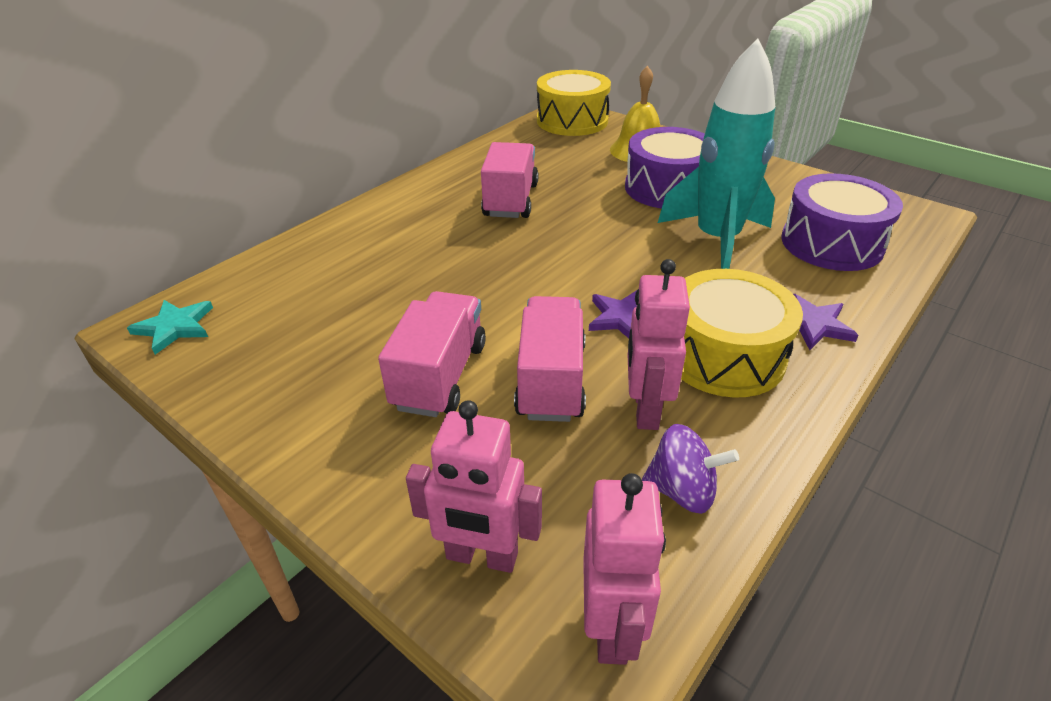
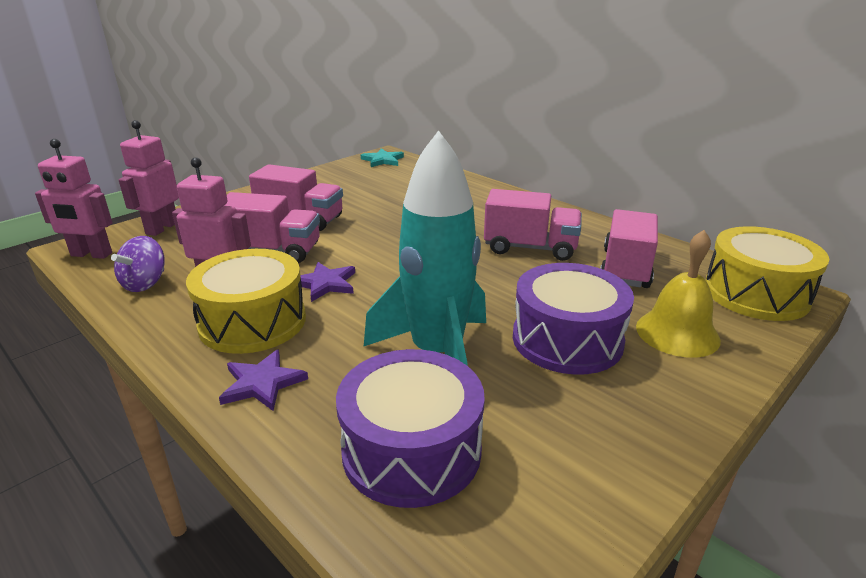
camera: 95 degrees right, 10 degrees down
(544, 160) = (625, 268): none -> pink truck

